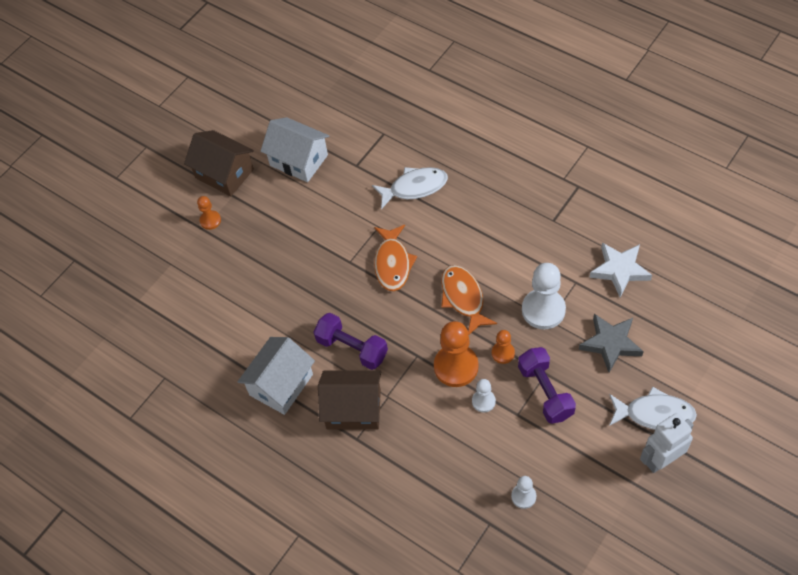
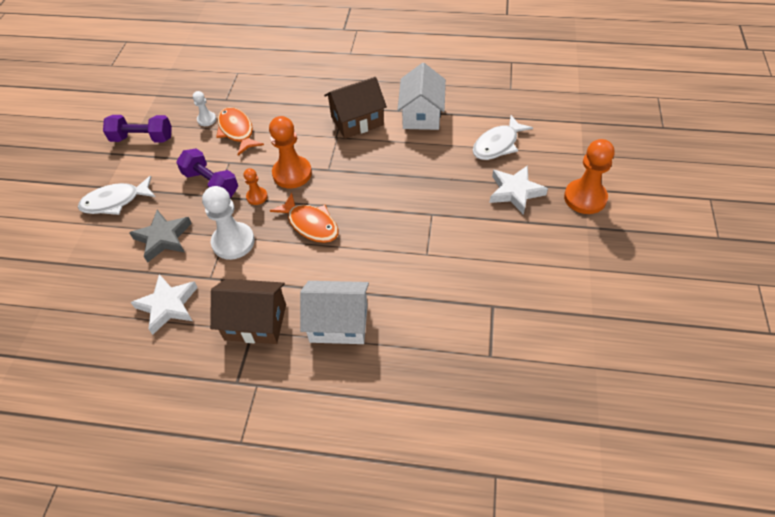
camera: 150 degrees right, 5 degrees down
(210, 220) = (585, 198): orange pawn -> orange pawn, size x1.92
(224, 174) = (615, 243): brown house -> brown house (255, 322)
(262, 252) = (515, 192): none -> white star
(299, 160) = (555, 286): white house -> white house (339, 323)
(352, 348) = (384, 155): purple dumbbell -> purple dumbbell (142, 138)
(393, 263) = (391, 227): orange fish -> orange fish (237, 131)
(414, 188) = (415, 306): white fish -> white fish (497, 144)
(483, 401) = (259, 160): white pawn -> none
(661, 460) = (106, 174): white robot -> none

